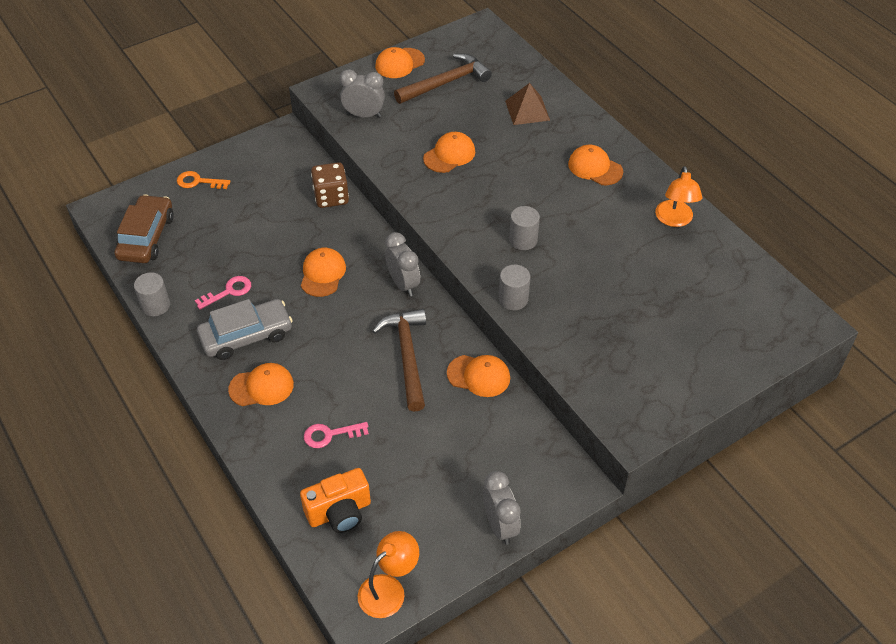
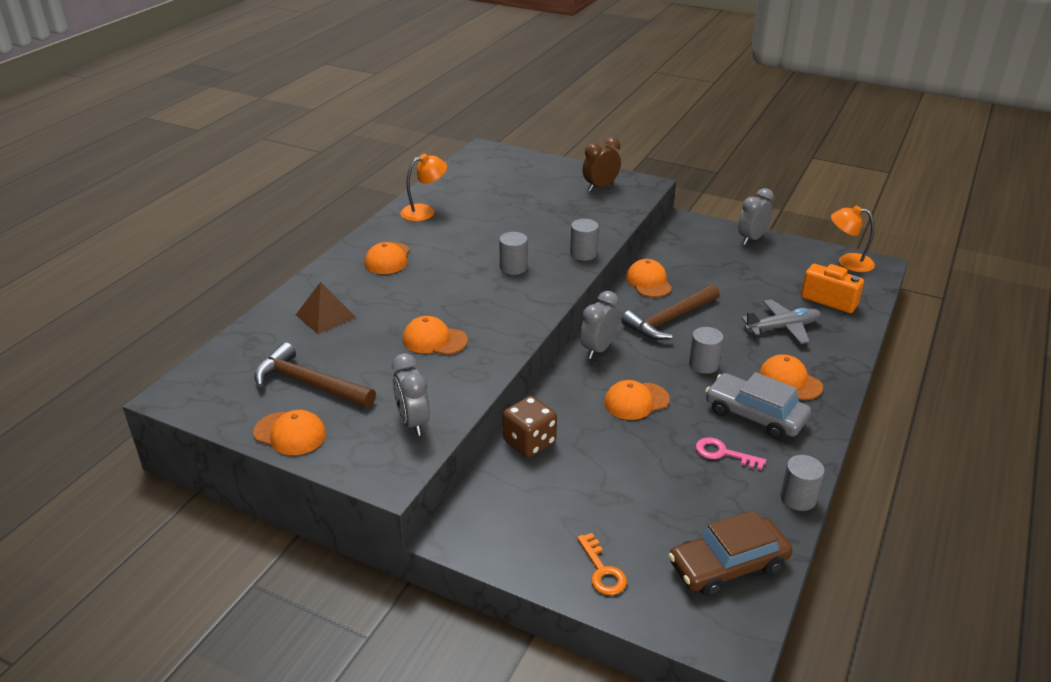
camera: 120 degrees left, 15 degrees down
(329, 341) = (703, 364): none -> grey cylinder
(330, 435) = (782, 327): pink key -> grey plane
(650, 385) = (600, 187): none -> brown clock

